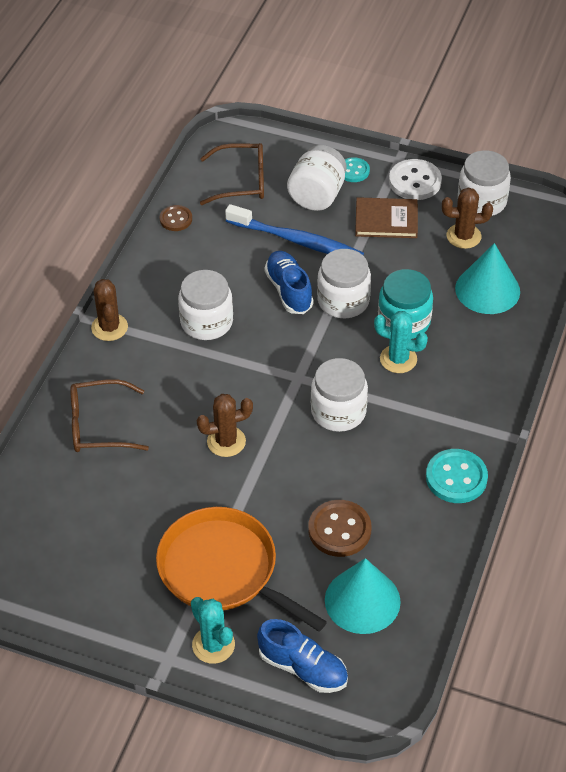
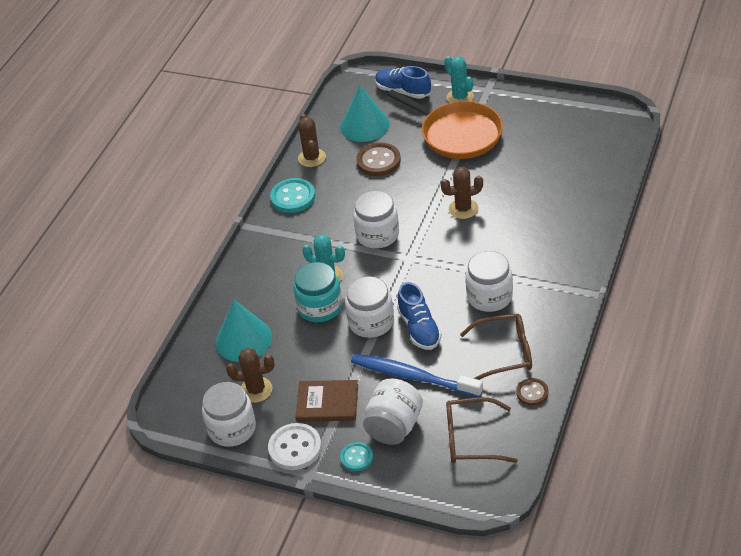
camera: 175 degrees left, 5 degrees down
(99, 425) = (564, 213): brown glasses -> brown glasses (505, 353)
(109, 327) = (573, 287): brown cactus -> brown cactus (312, 158)

